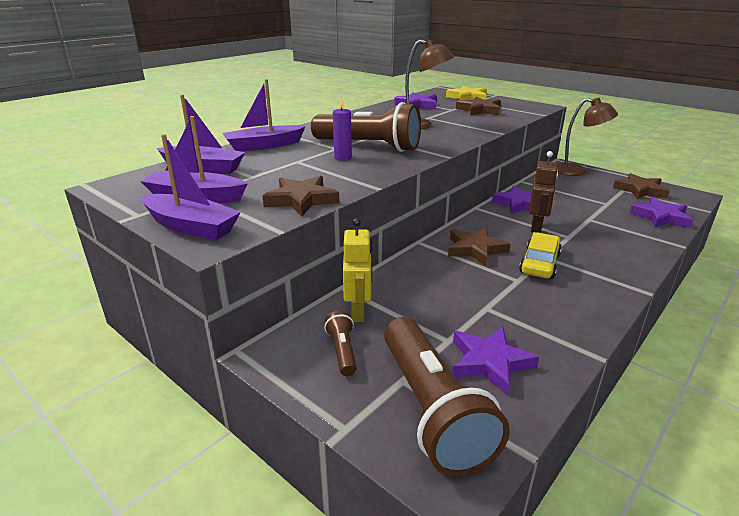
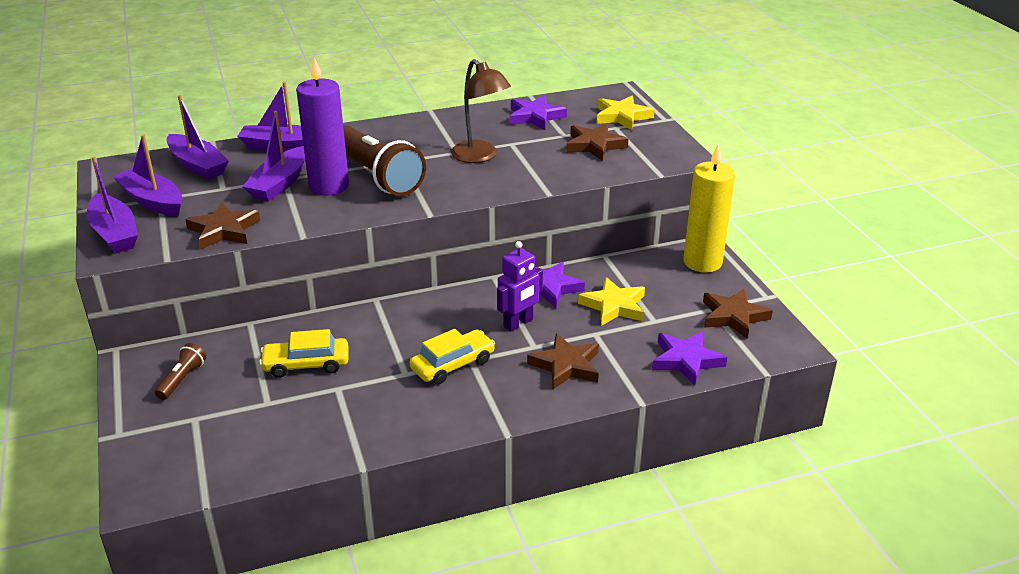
camera: 30 degrees right, 5 degrees up
(299, 164) = (279, 184): none -> purple boat
(343, 158) = (329, 186): purple candle -> purple candle, size x2.07
(358, 312) = (233, 351): yellow robot -> none
(432, 410) = (186, 447): brown flashlight -> none
(435, 300) = (306, 364): none -> yellow car
(475, 249) = (416, 327): brown star -> brown star (566, 365)
(489, 362) = (272, 432): purple star -> none
(536, 227) = (518, 323): brown robot -> purple robot
(572, 203) = (614, 306): none -> yellow star
(577, 171) = (702, 262): brown lamp -> yellow candle

